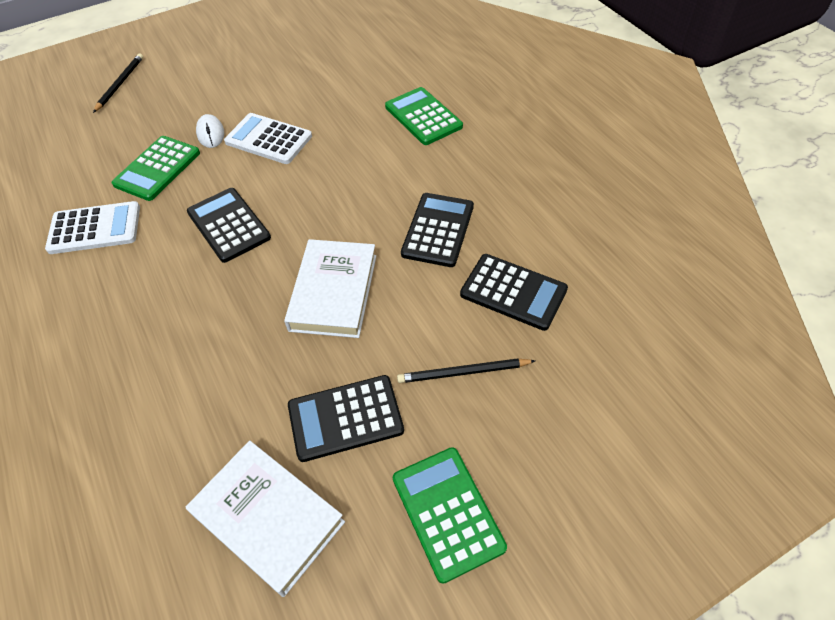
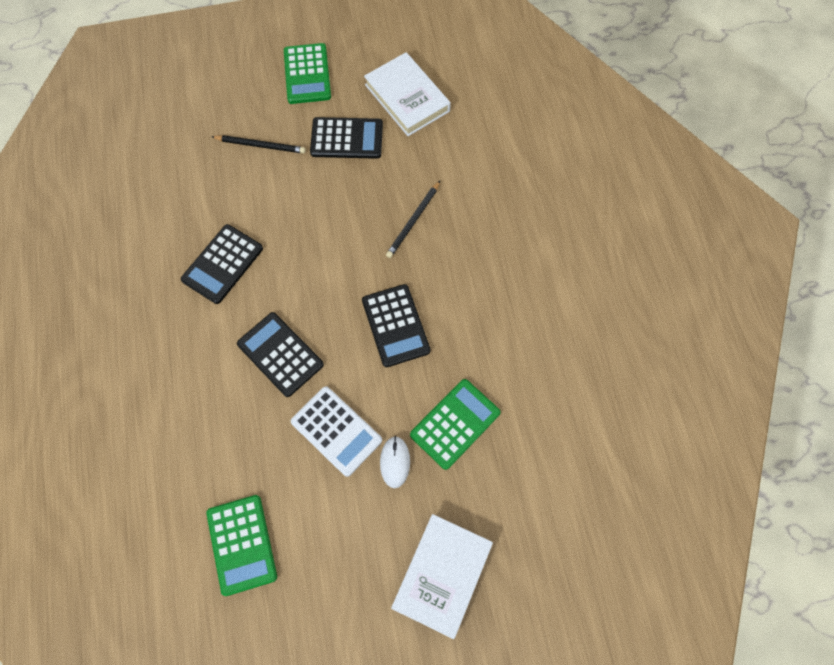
camera: 165 degrees left, 15 degrees up
(95, 228) = (516, 360): white calculator -> none
(120, 84) = (493, 601): black pencil -> black pencil (413, 221)
(334, 292) = (326, 231): white book -> white book (442, 575)
(423, 117) = (169, 412): green calculator -> green calculator (242, 544)
(513, 292) = (196, 192): black calculator -> black calculator (280, 354)

